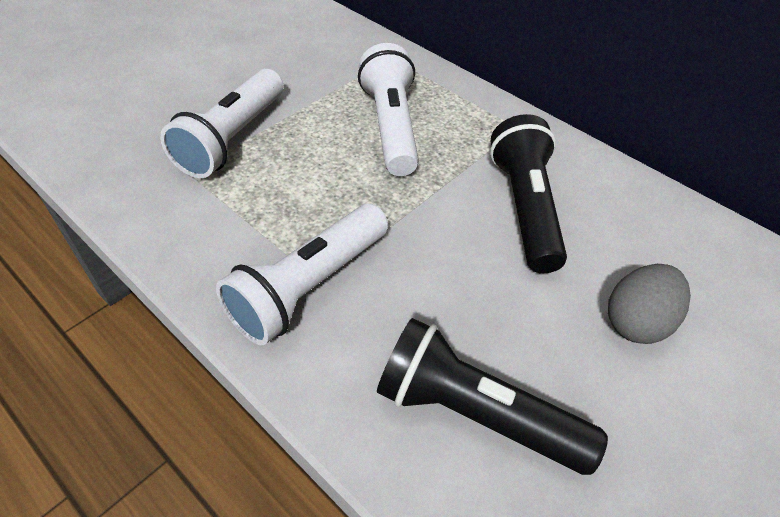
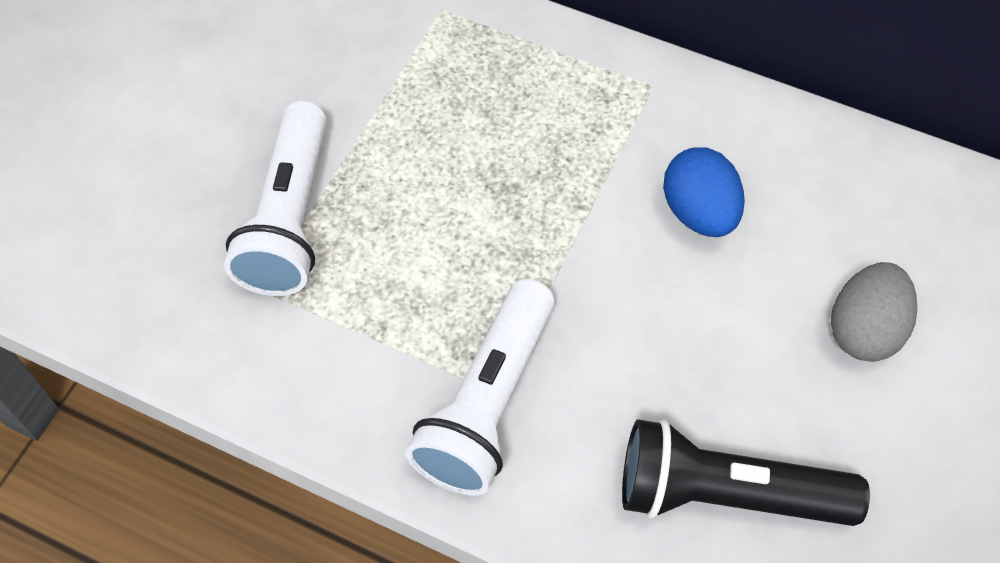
camera: 15 degrees left, 10 degrees up
(390, 127) = (489, 135): white flashlight -> none
(524, 208) = (699, 213): black flashlight -> blue egg

